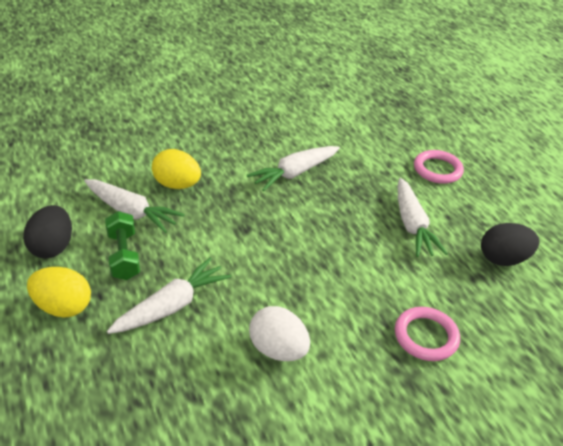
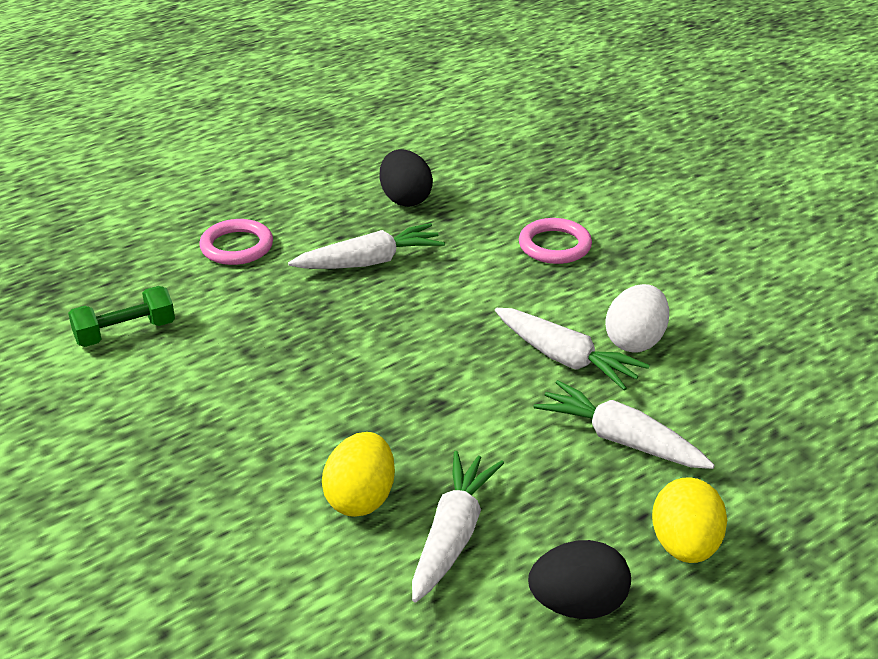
camera: 100 degrees left, 5 degrees down
(124, 256) = (555, 514): green dumbbell -> green dumbbell (125, 333)
(294, 173) = (286, 374): white carrot -> white carrot (565, 359)

